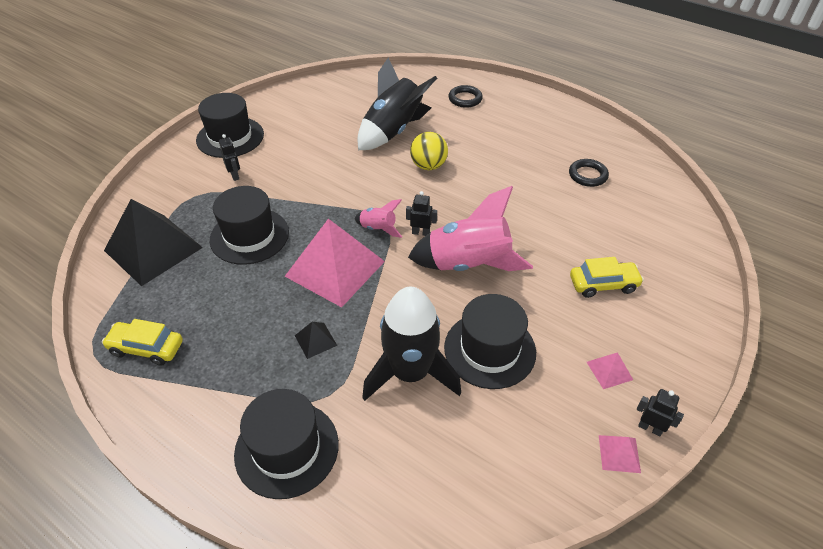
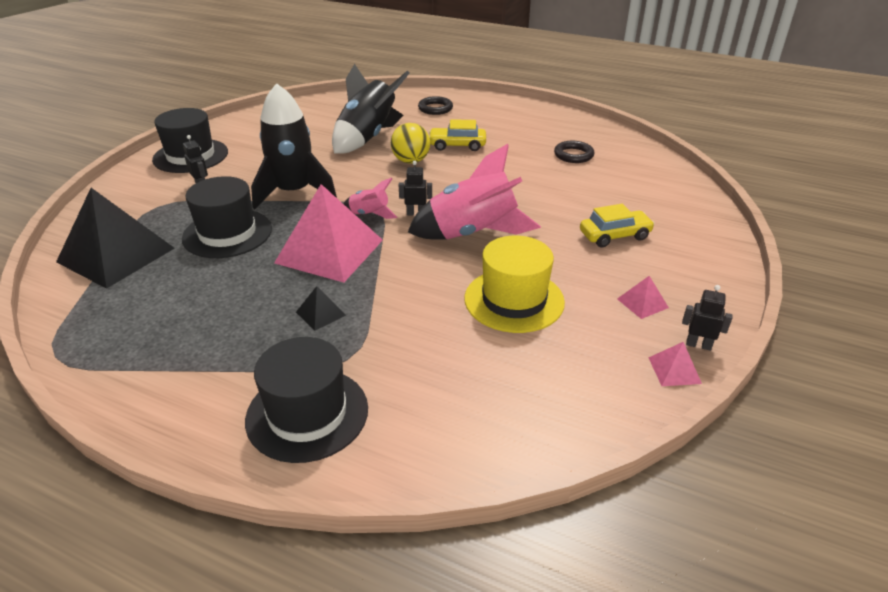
camera: 10 degrees left, 10 degrees down
(146, 348) = (121, 343): yellow car -> yellow car (457, 145)
(410, 373) = (433, 329): black rocket -> black rocket (294, 192)
(489, 349) = (514, 300): black hat -> yellow hat

